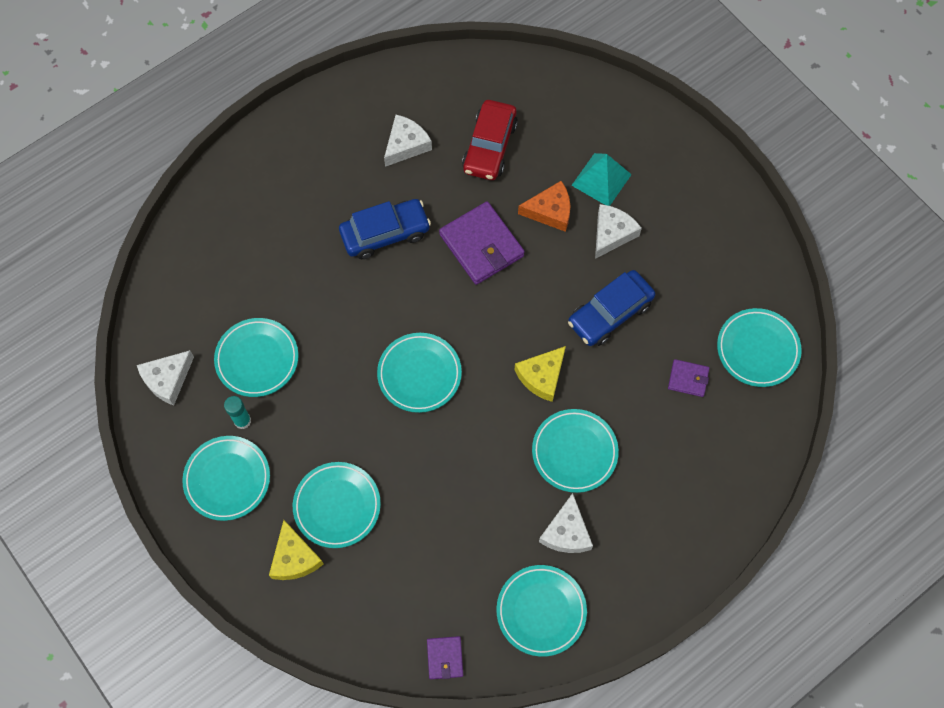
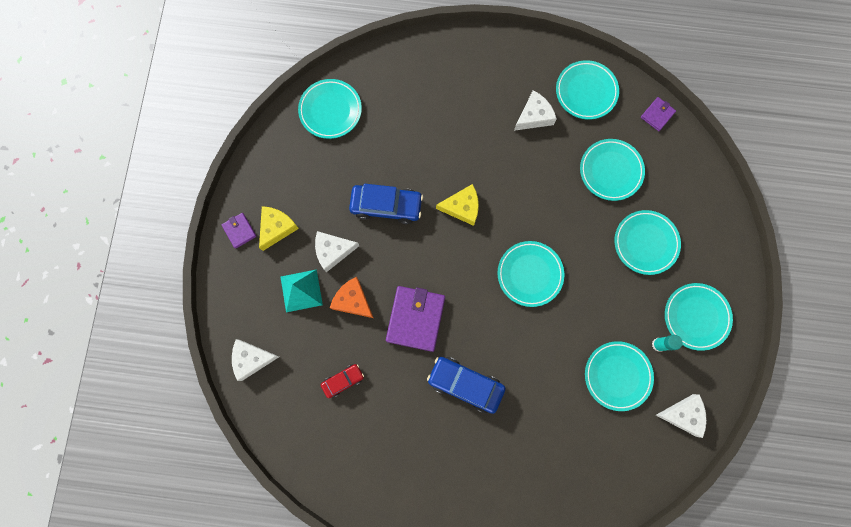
camera: 135 degrees left, 10 degrees up
(294, 558) = (694, 237): yellow cheese -> yellow cheese (276, 228)
(406, 145) = (393, 435): white cheese -> white cheese (252, 359)
(489, 147) = (343, 381): red car -> red car, size x0.57
(574, 452) = (487, 151): turquoise plate -> turquoise plate (610, 171)
(688, 379) = (385, 131): purple wallet -> purple wallet (239, 231)

